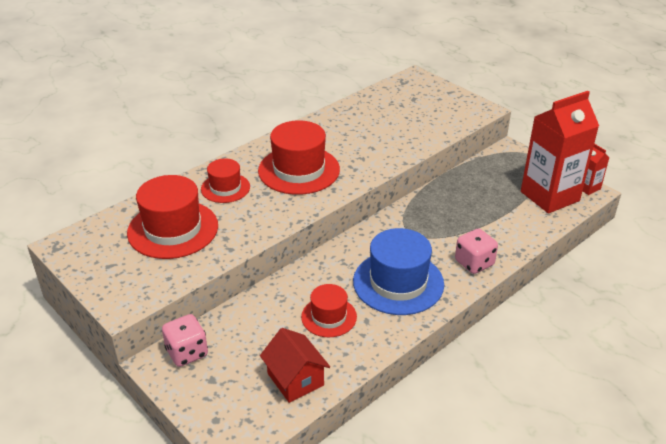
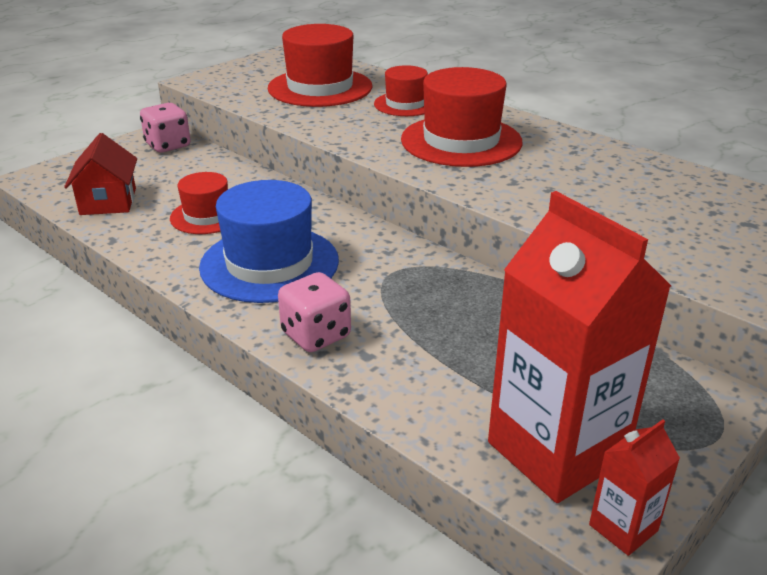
camera: 85 degrees right, 5 degrees down
(295, 379) = (108, 201): red house -> red house turned 60 degrees counterclockwise

